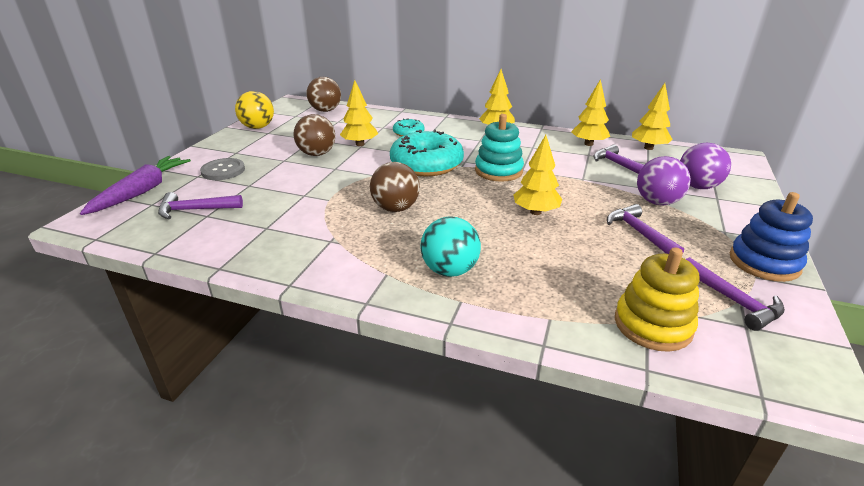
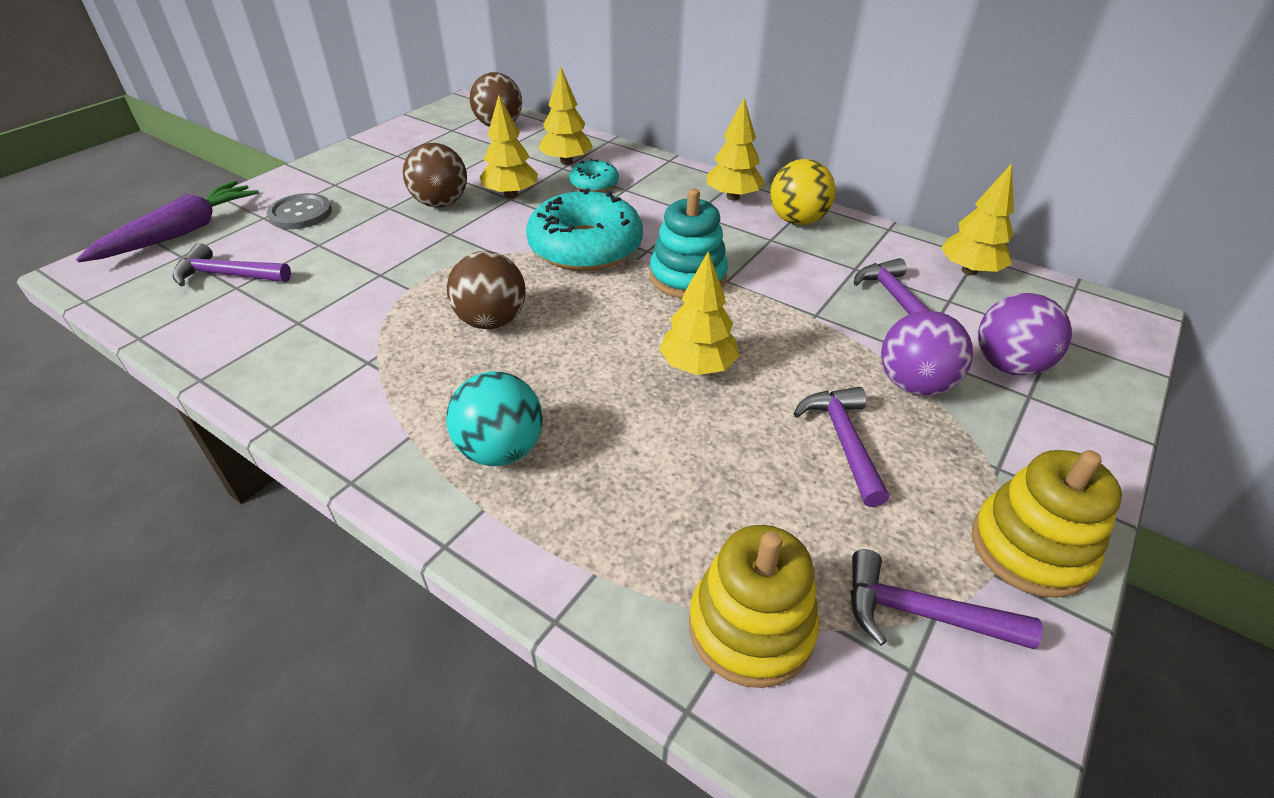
camera: 15 degrees right, 10 degrees up
(258, 127) = (389, 144): yellow ball -> yellow ball (797, 220)
(588, 144) = (868, 247): yellow tree -> yellow tree (566, 161)
(733, 301) = (921, 613): purple hammer -> purple hammer turned 120 degrees clockwise
(764, 262) = (1030, 548): blue stacking toy -> yellow stacking toy

